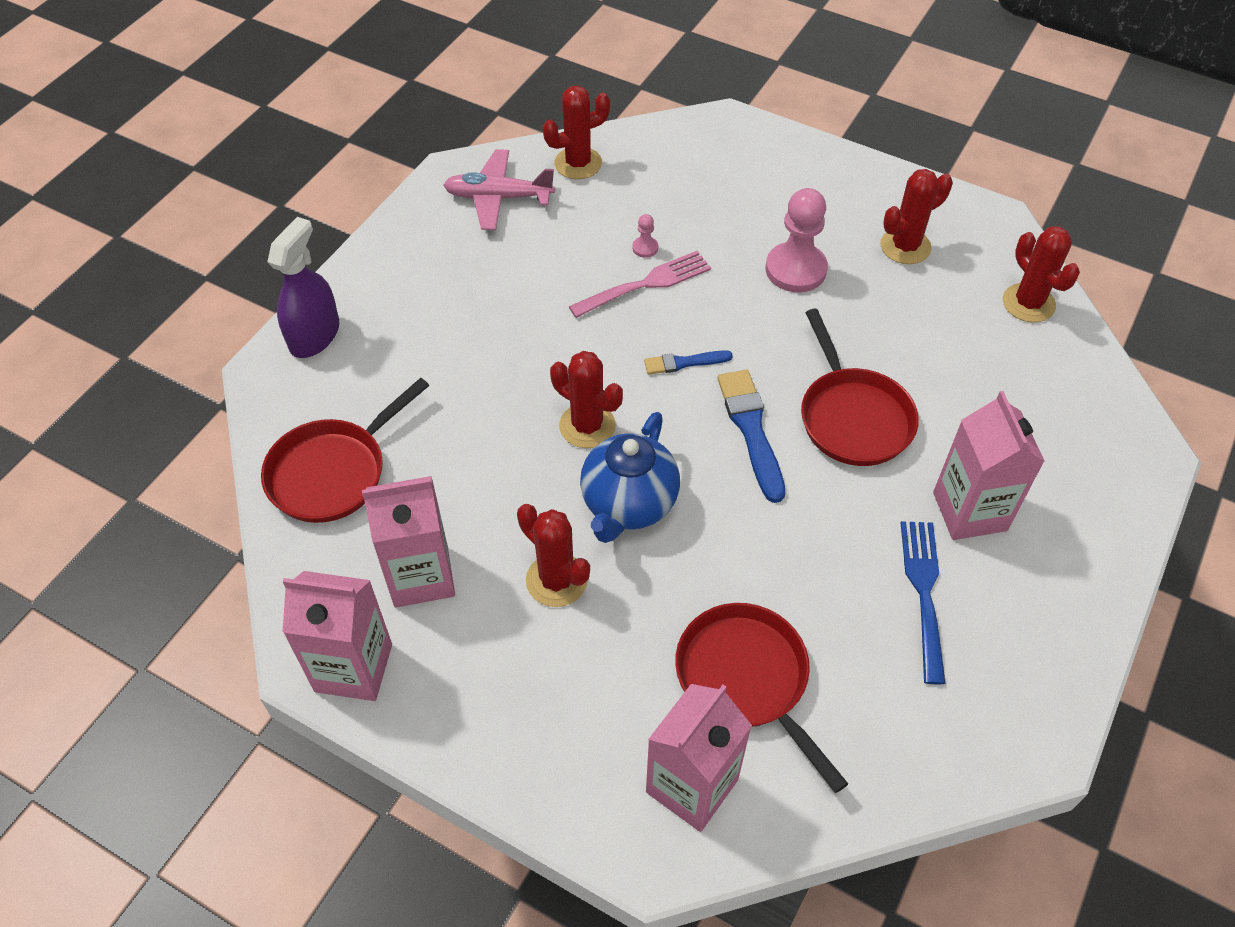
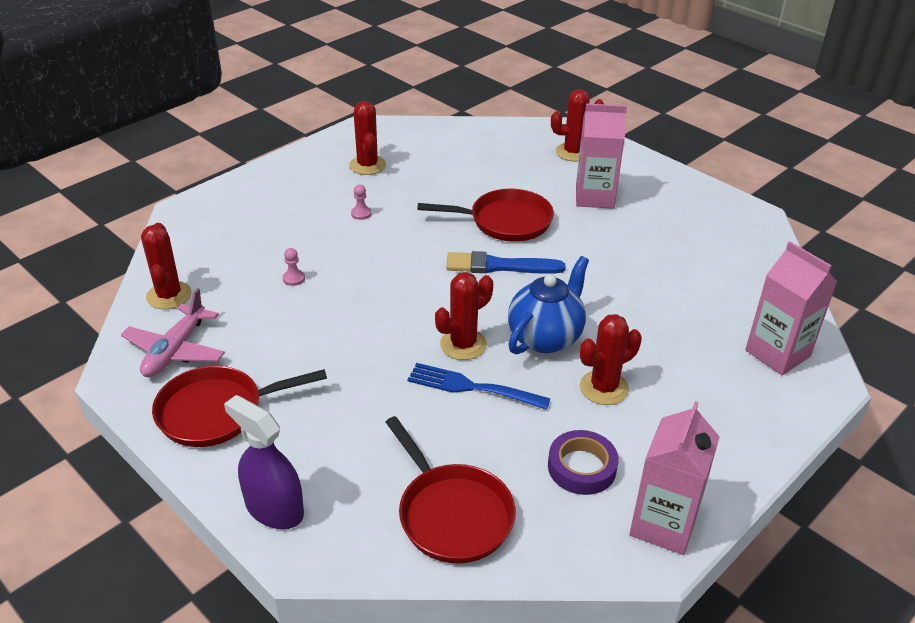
camera: 75 degrees left, 15 degrees down
(421, 576) = (581, 467): pink carton -> purple tape
(628, 504) = (545, 337): blue teapot -> blue teapot turned 90 degrees counterclockwise
(645, 284) = (333, 286): pink fork -> none
(684, 363) = (423, 283): blue brush -> none
(747, 680) = (702, 313): red pan -> red pan (217, 411)
(795, 269) = (361, 213): pink pawn -> pink pawn, size x0.43
(924, 593) = (649, 228): blue fork -> blue fork (472, 387)
(1028, 303) = (442, 135): red cactus -> red cactus (573, 152)

